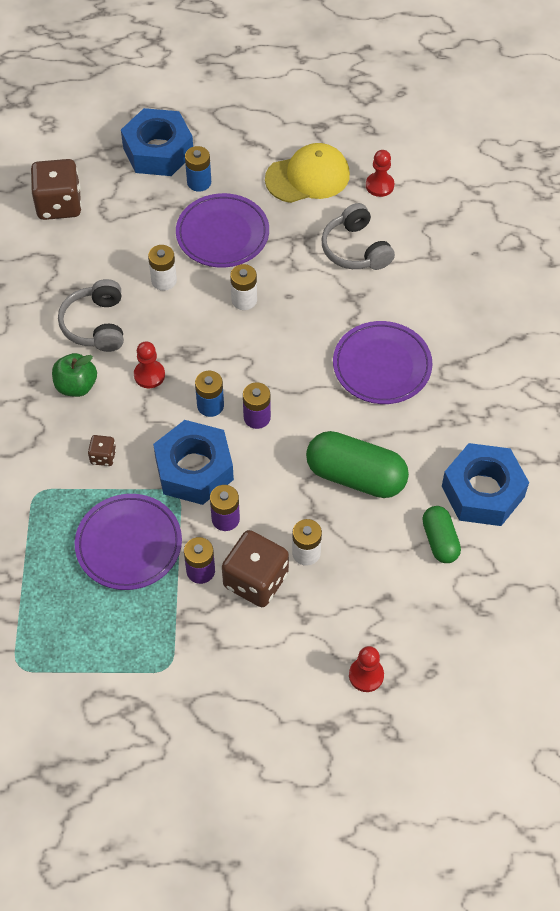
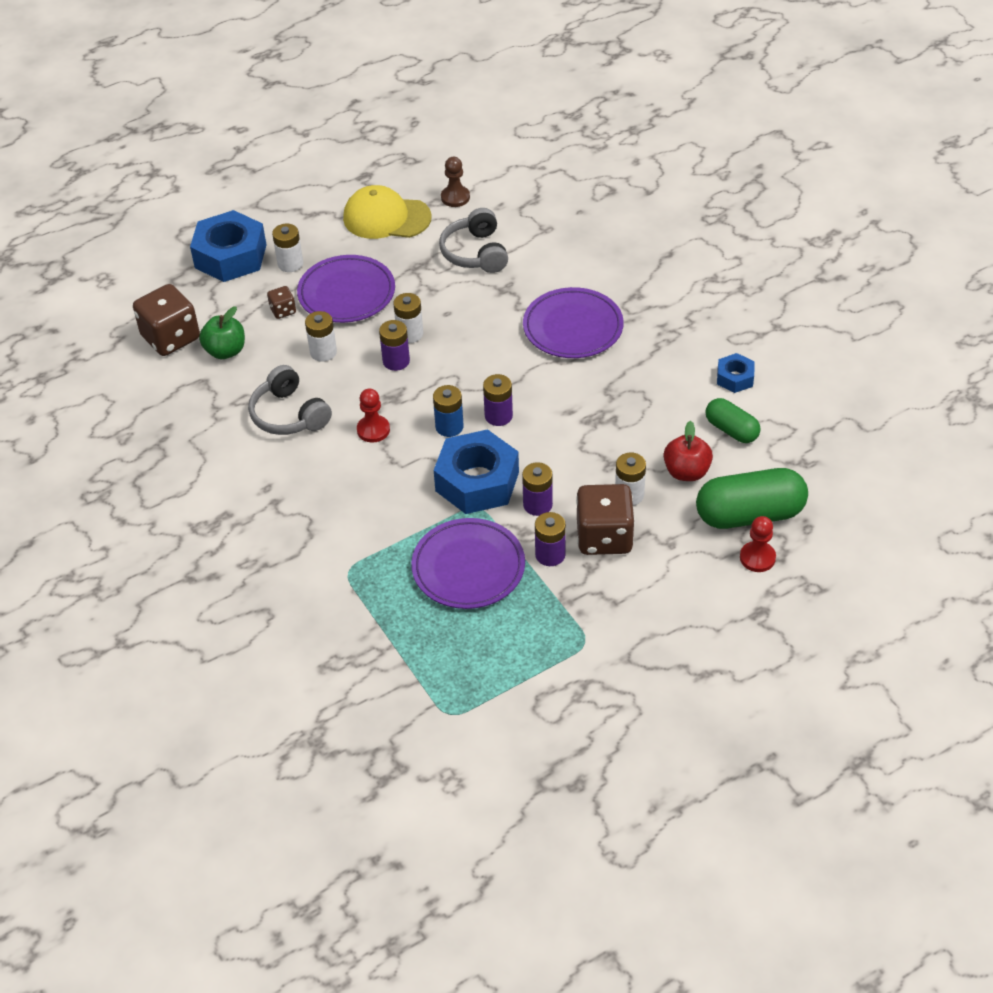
camera: 30 degrees left, 10 degrees down
(76, 386) = (312, 470): green apple -> green apple (225, 351)
(103, 456) = (385, 512): brown dice -> brown dice (283, 311)
(199, 182) = (290, 264): blue battery -> white battery
(214, 320) = (396, 361): none -> purple battery
(308, 177) = (386, 218): yellow cap -> yellow cap turned 120 degrees counterclockwise
(355, 249) = (475, 253): grey headphones -> grey headphones turned 45 degrees clockwise
(356, 476) = (621, 418): green capsule -> green capsule (749, 514)
(370, 559) = (686, 472): none -> red apple
(379, 185) = (455, 197): red pawn -> brown pawn
(483, 491) = (735, 378): blue nut -> blue nut, size x0.50

